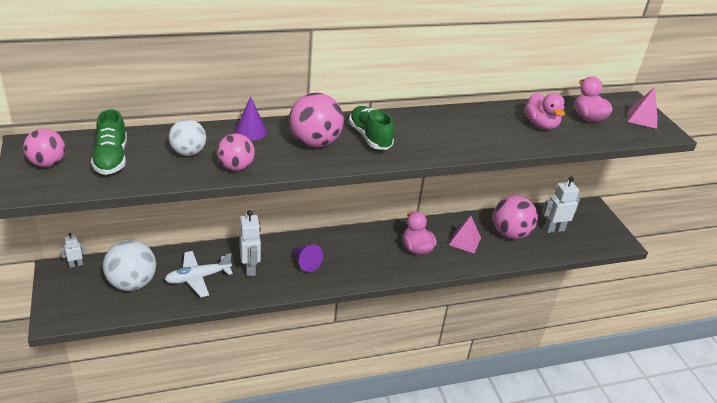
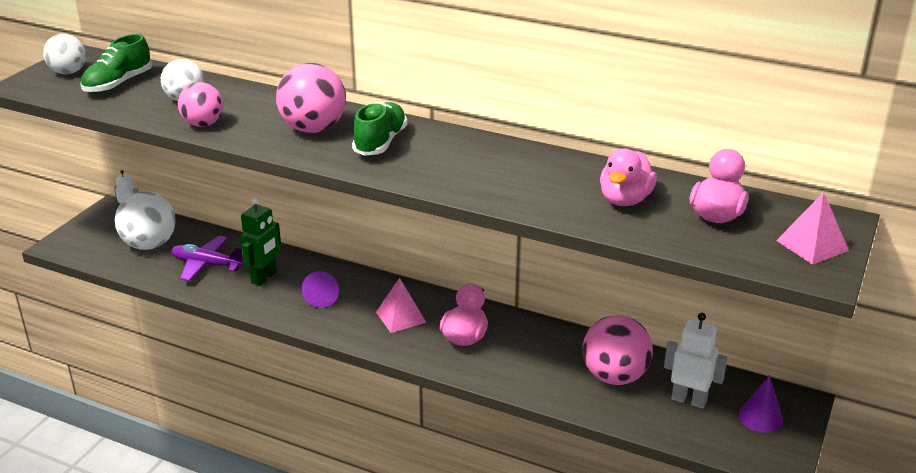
camera: 45 degrees right, 5 degrees down
(47, 163) = (68, 72): pink ball -> white ball
(198, 278) = (207, 265): white plane -> purple plane
(250, 131) = (270, 100): purple cone -> purple cone (760, 417)
(250, 268) = (264, 278): white robot -> green robot
(464, 241) = (538, 357): pink pyramid -> pink pyramid (400, 317)

